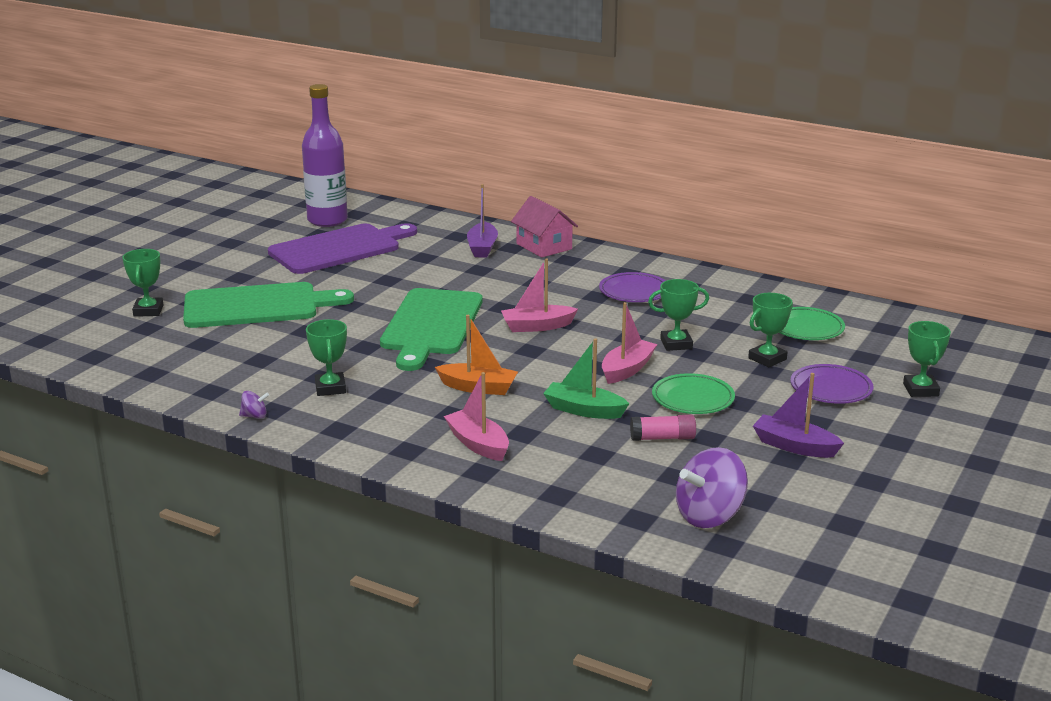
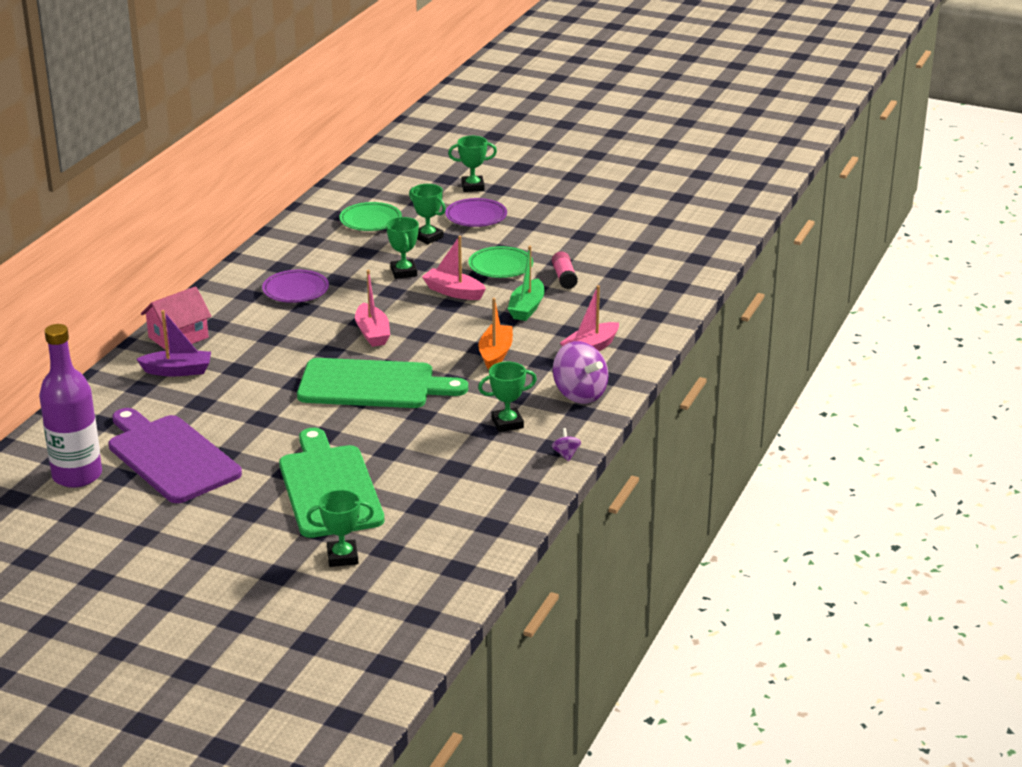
camera: 95 degrees left, 5 degrees up
(709, 516) = (665, 262): purple spinning top -> purple spinning top (579, 394)
(794, 446) = (565, 232): purple boat -> none

